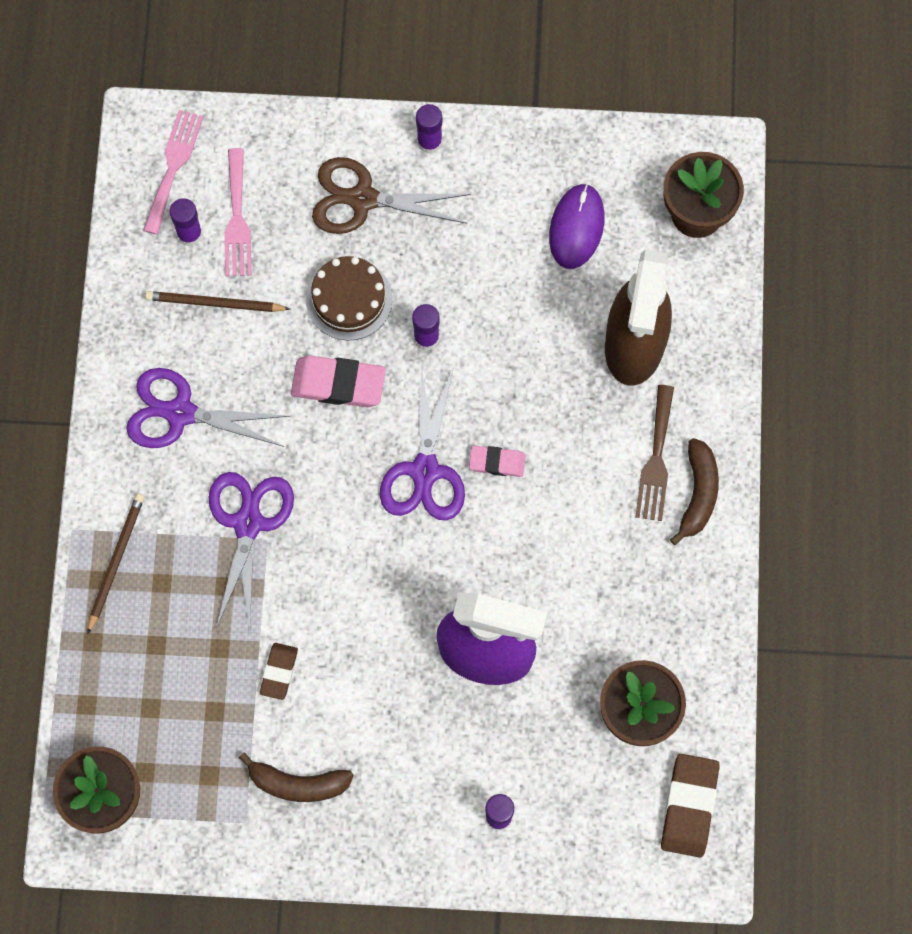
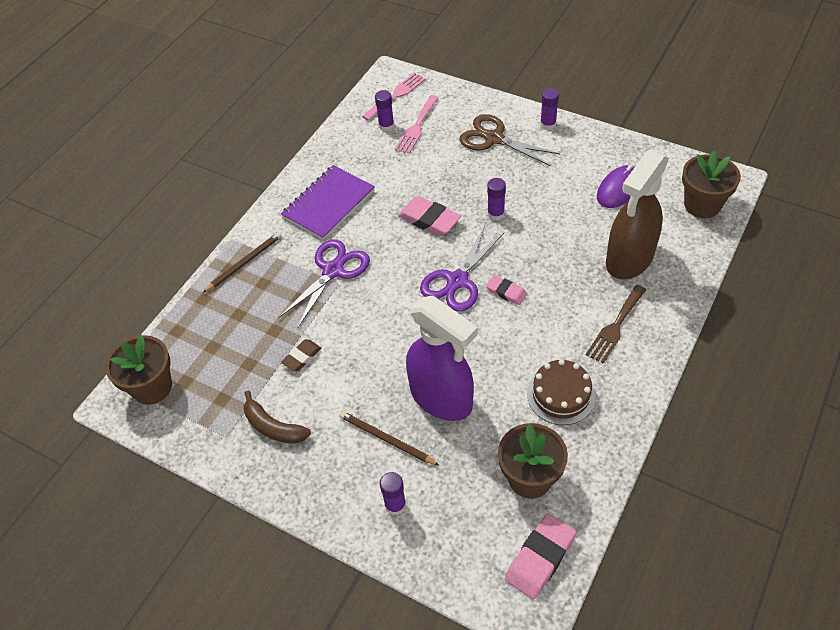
camera: 30 degrees right, 20 degrees down
(180, 413) = (328, 204): purple scissors -> purple notebook
(214, 303) = (380, 160): brown pencil -> brown pencil (386, 439)
(349, 299) = (459, 181): brown cake -> brown cake (561, 395)
(689, 806) = (540, 558): brown eraser -> pink eraser
(698, 494) = (637, 356): brown banana -> none

